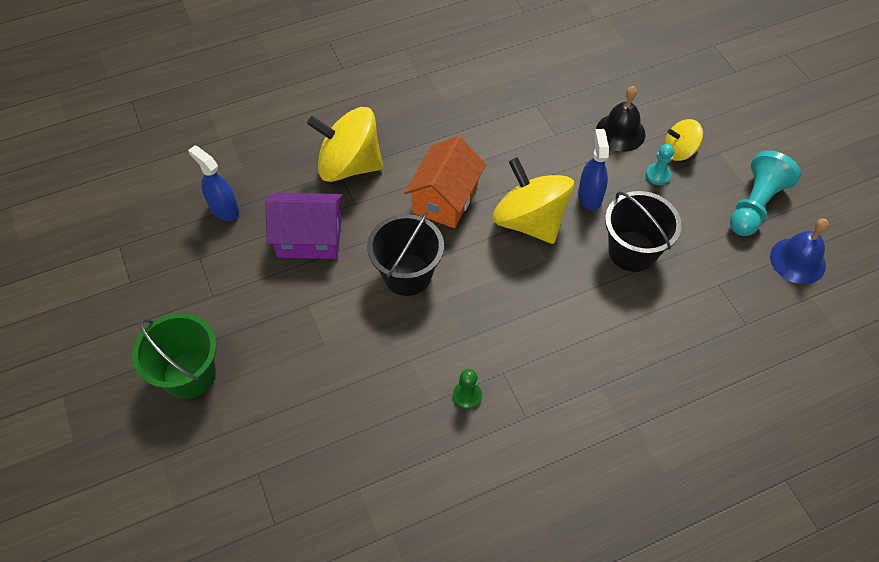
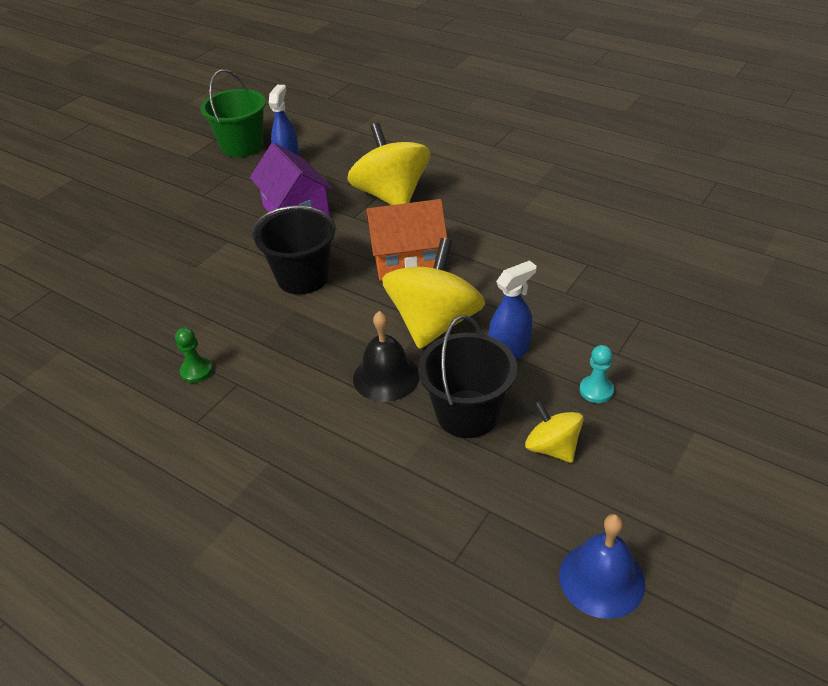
camera: 60 degrees right, 15 degrees down
(189, 374) = (123, 218): green bucket -> green bucket (242, 146)
(620, 132) = (623, 336): black bell -> black bell (386, 376)
(679, 151) = (652, 393): yellow spinning top -> yellow spinning top (552, 447)
(755, 205) = (647, 497): turquoise pawn -> none

